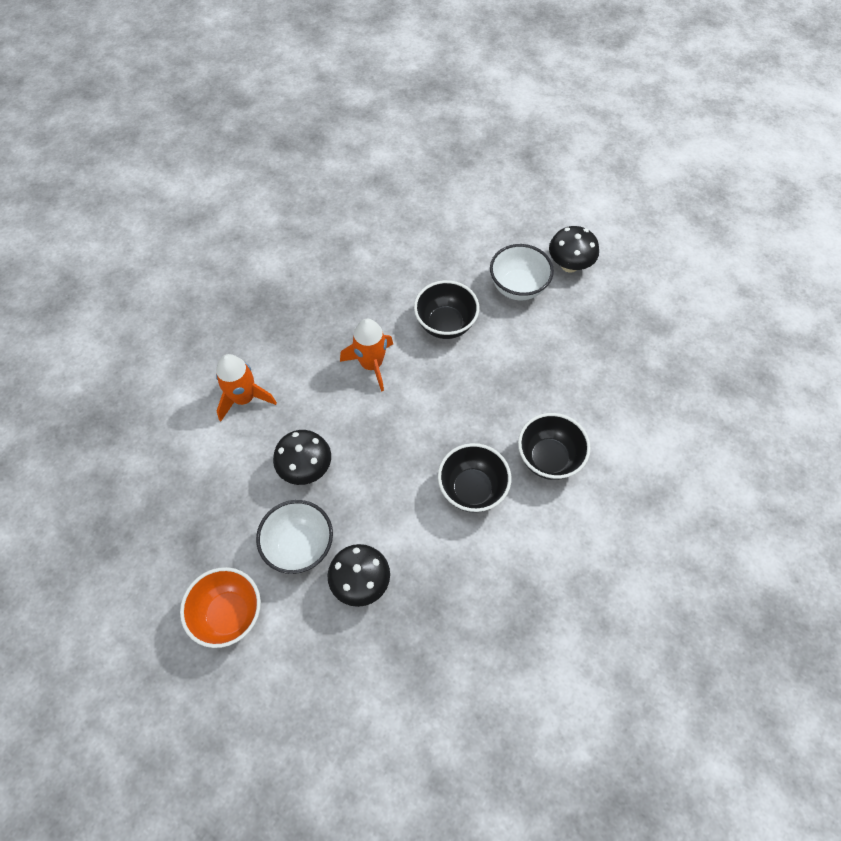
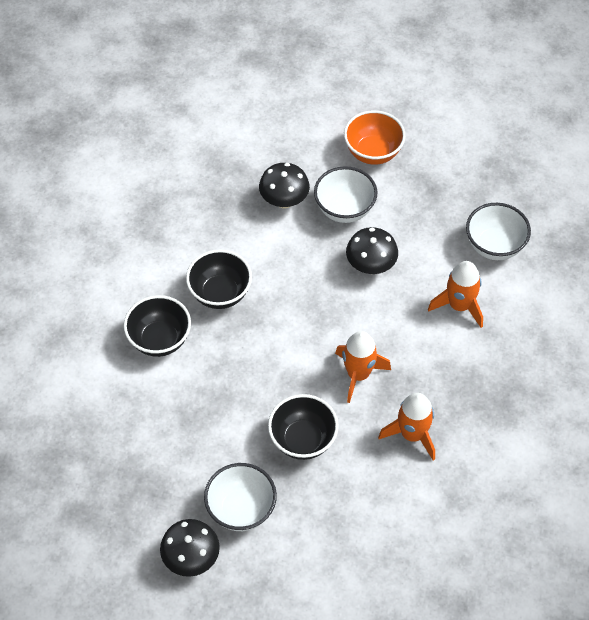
camera: 160 degrees right, 5 degrees down
(172, 448) = (494, 246): none -> white bowl
(350, 300) = (412, 434): none -> orange rocket

